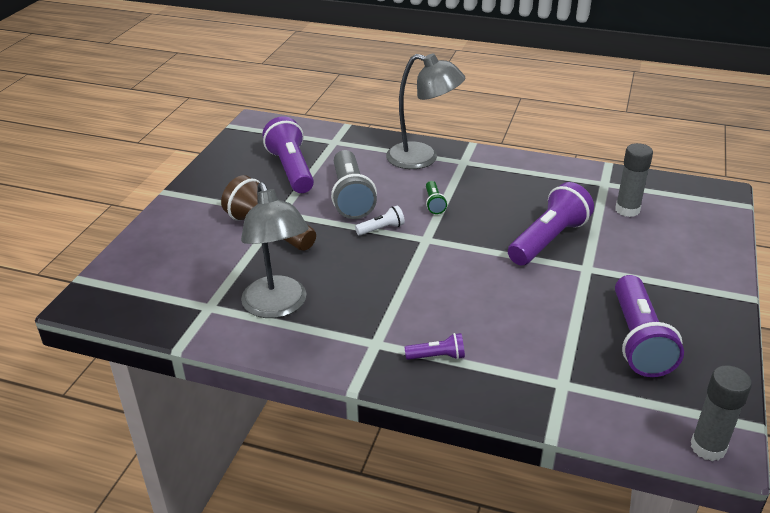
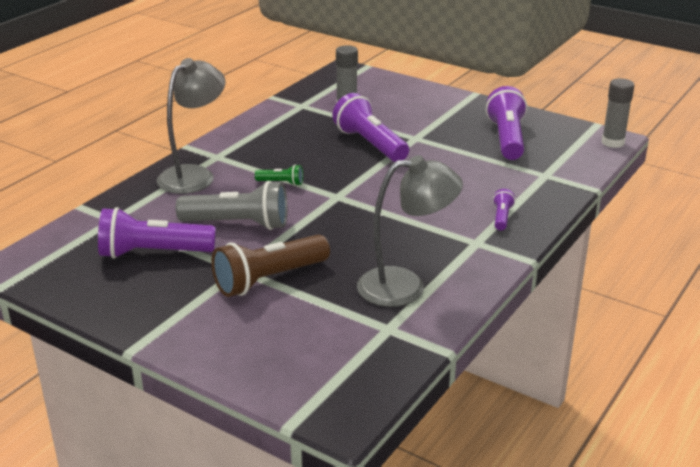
camera: 75 degrees left, 5 degrees down
(381, 229) = (307, 215): white flashlight -> none
(638, 340) = (507, 139): purple flashlight -> purple flashlight turned 105 degrees counterclockwise

